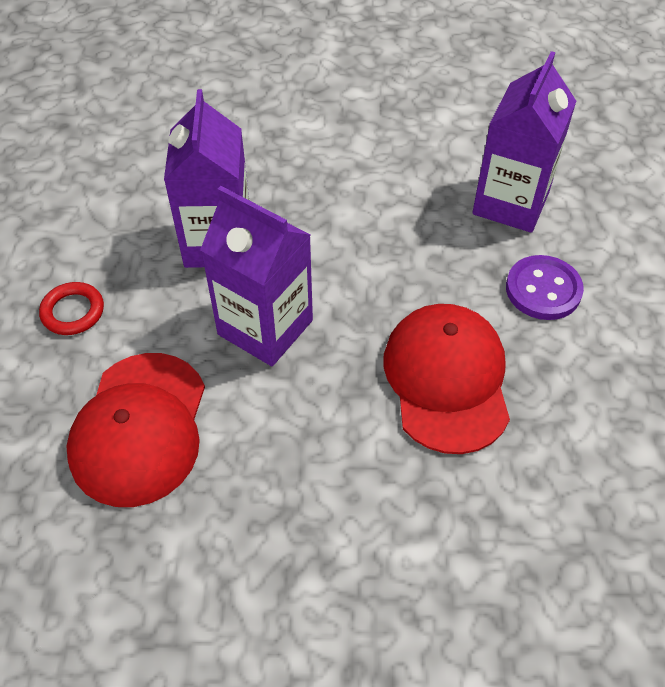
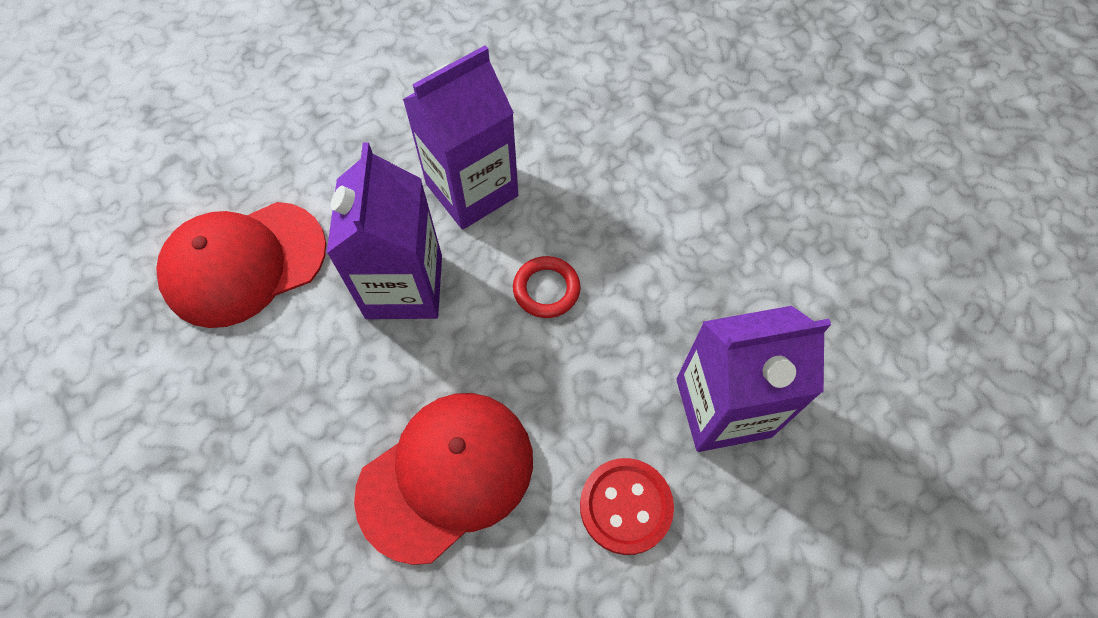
camera: 55 degrees right, 10 degrees up
(73, 311) = (326, 141): red ring -> red ring (546, 289)
(543, 289) = (625, 506): purple button -> red button

